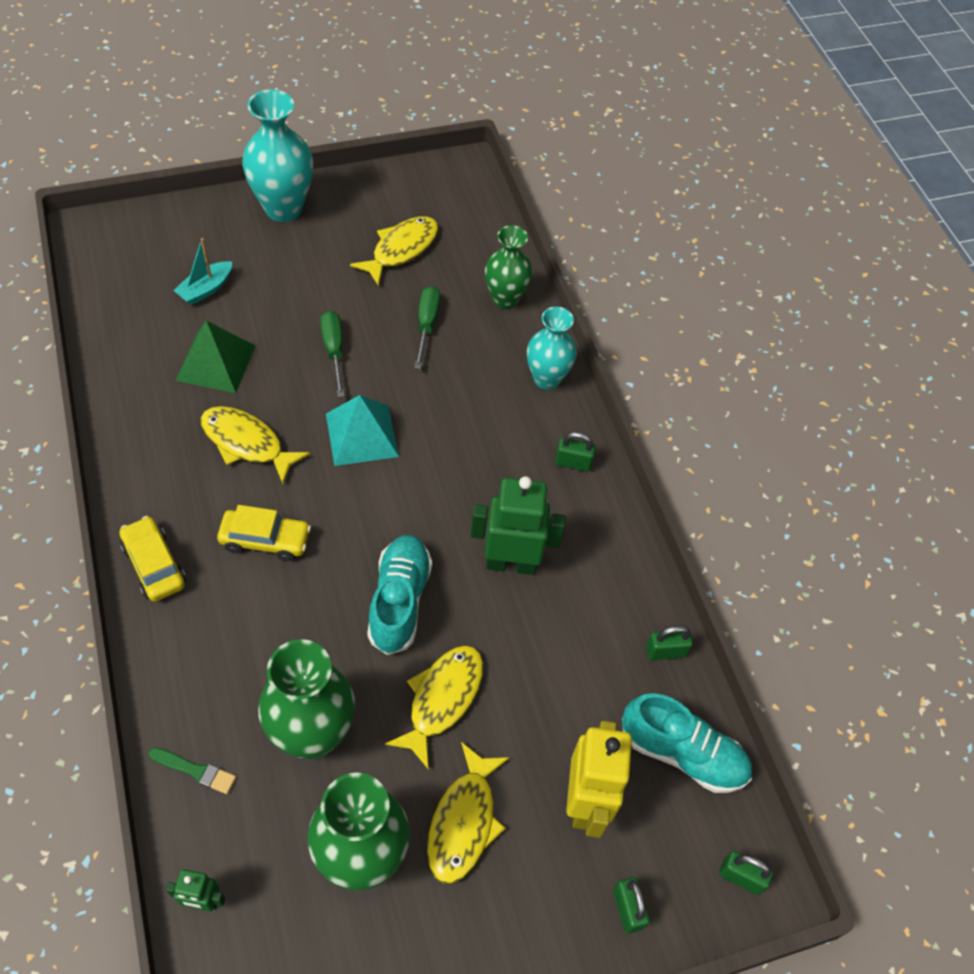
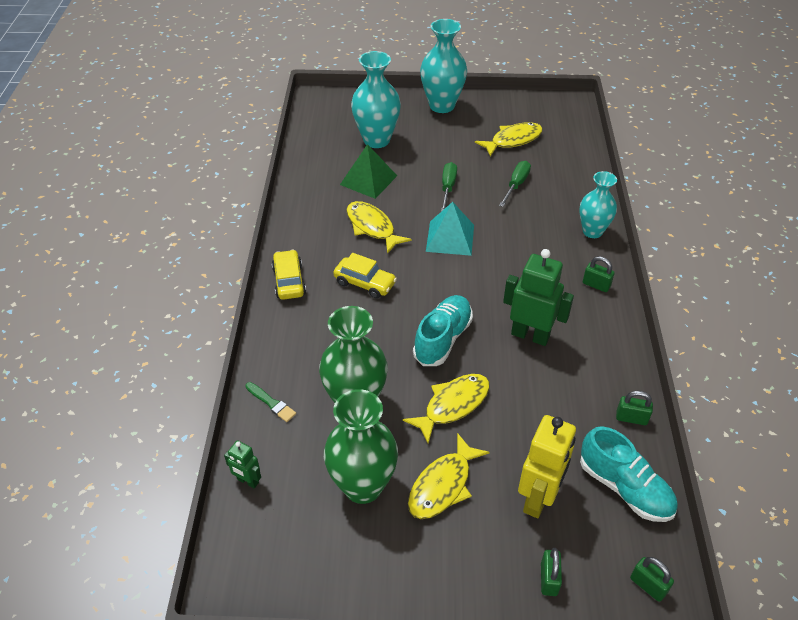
camera: 25 degrees right, 10 degrees down
(206, 289) = (376, 140): turquoise boat -> turquoise vase
(505, 299) = (577, 180): green vase -> none

